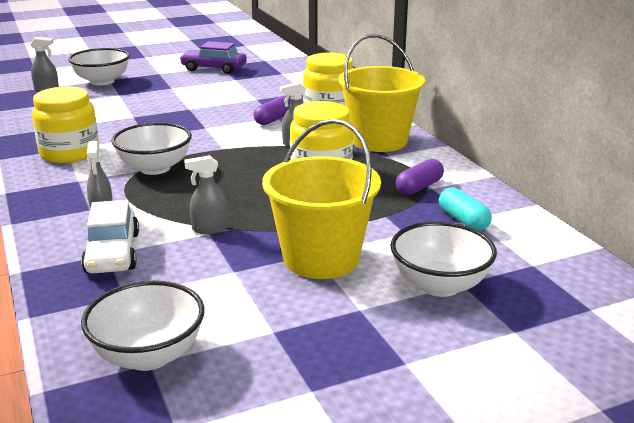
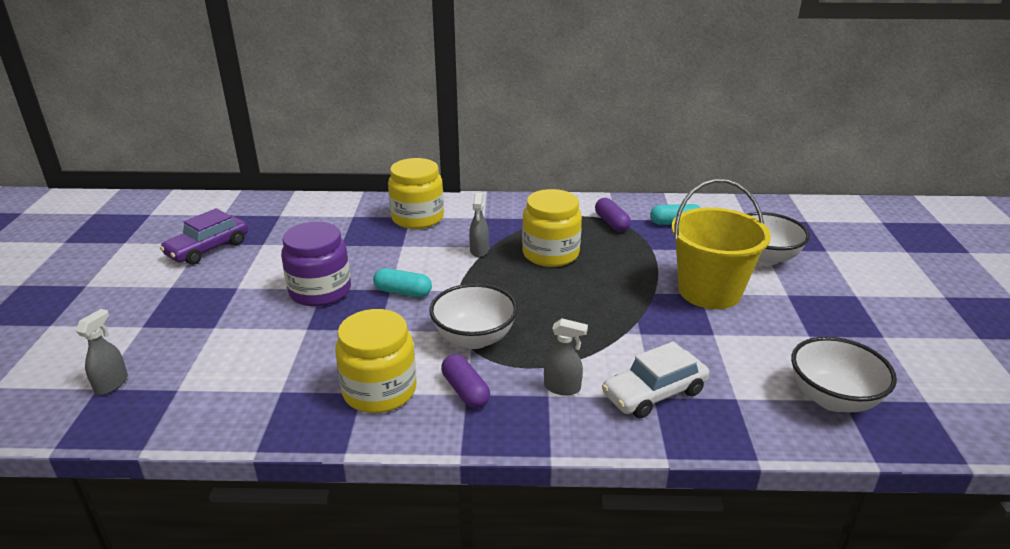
camera: 65 degrees left, 5 degrees up
(102, 81) = (143, 333): white bowl -> none
(112, 253) = (654, 393): white car -> white car turned 135 degrees clockwise
(184, 109) = (320, 291): none -> purple jar
(204, 132) = (403, 292): none -> turquoise capsule
(209, 229) = (633, 331): grey spray bottle -> none
(274, 119) = (409, 248): purple capsule -> purple capsule (465, 391)
(379, 141) = (508, 214): yellow bucket -> none

